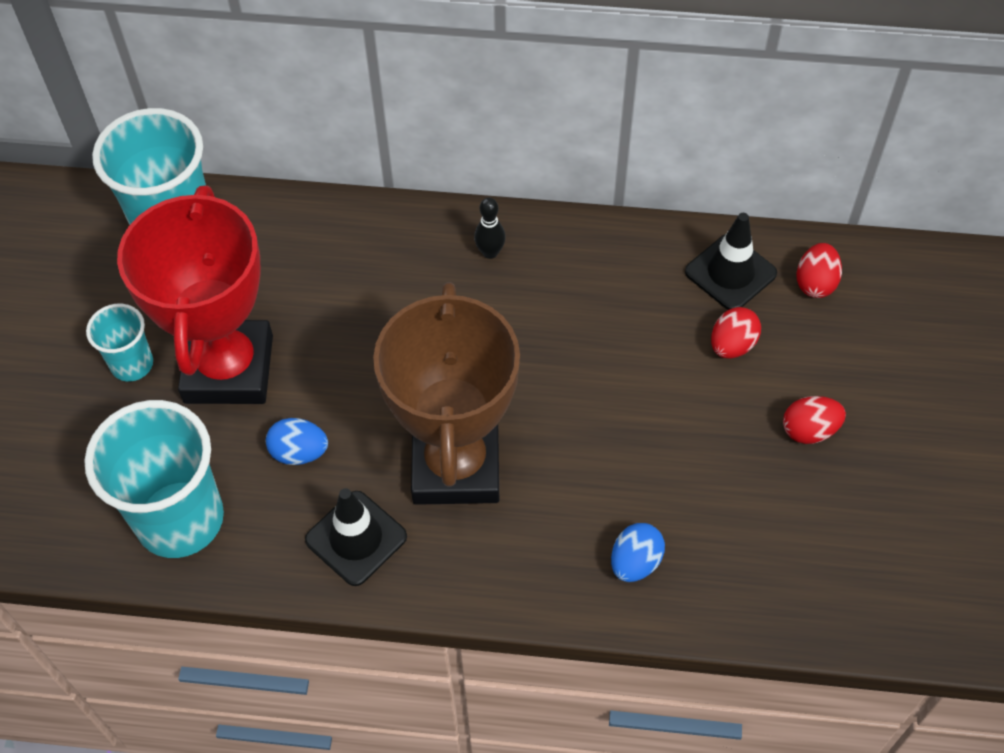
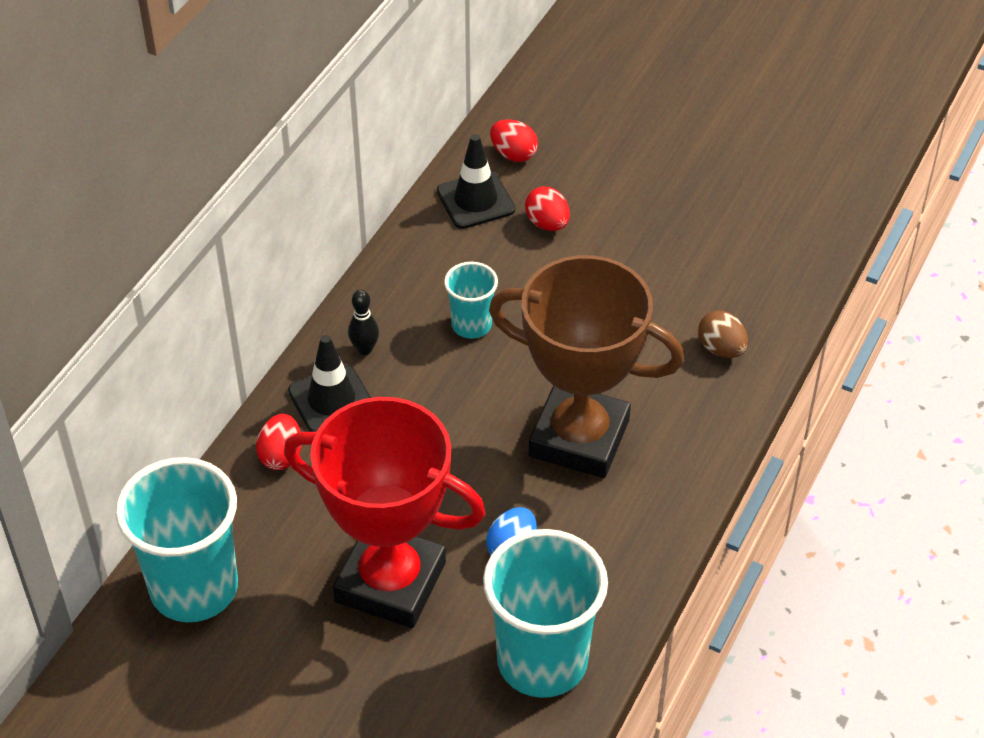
camera: 70 degrees left, 10 degrees down
(132, 364) = (342, 663): turquoise cup -> turquoise cup (471, 325)
(356, 538) = (620, 529): black traffic cone -> black traffic cone (331, 400)
(635, 562) = (721, 349): blue egg -> brown egg
(809, 430) = (648, 207): red egg -> red egg (281, 455)

